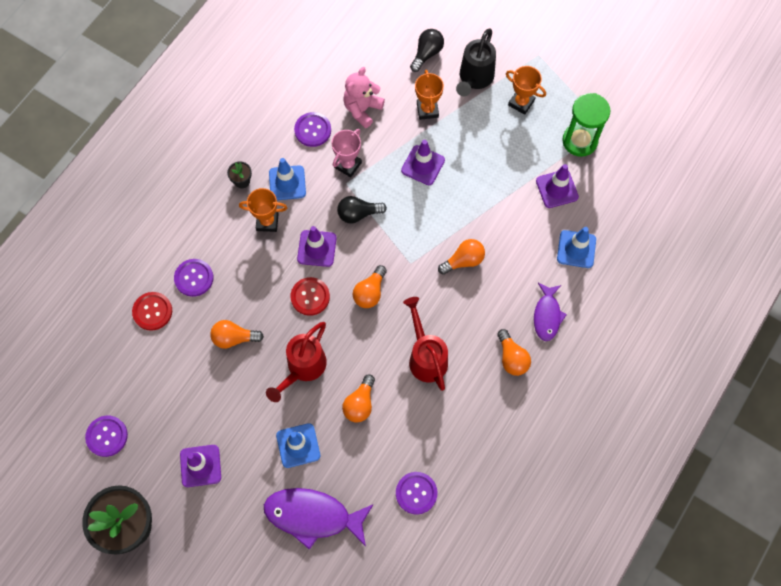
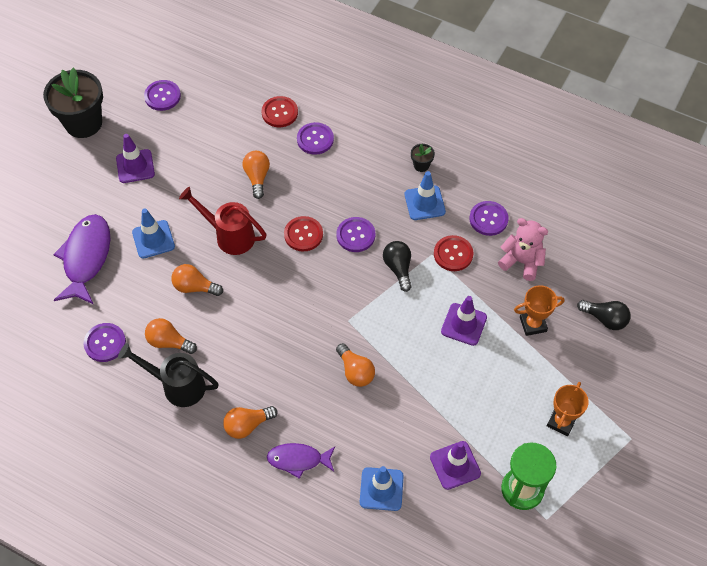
camera: 85 degrees right, 10 degrees down
(267, 222) = (380, 191): orange trophy -> none
(317, 248) = (355, 235): purple traffic cone -> purple button
(348, 165) = (453, 254): pink trophy -> red button
(370, 292) = (312, 286): orange light bulb -> orange light bulb (169, 342)
(426, 357) = (245, 342): red watering can -> none
(474, 78) = (583, 370): black watering can -> black watering can (178, 386)

